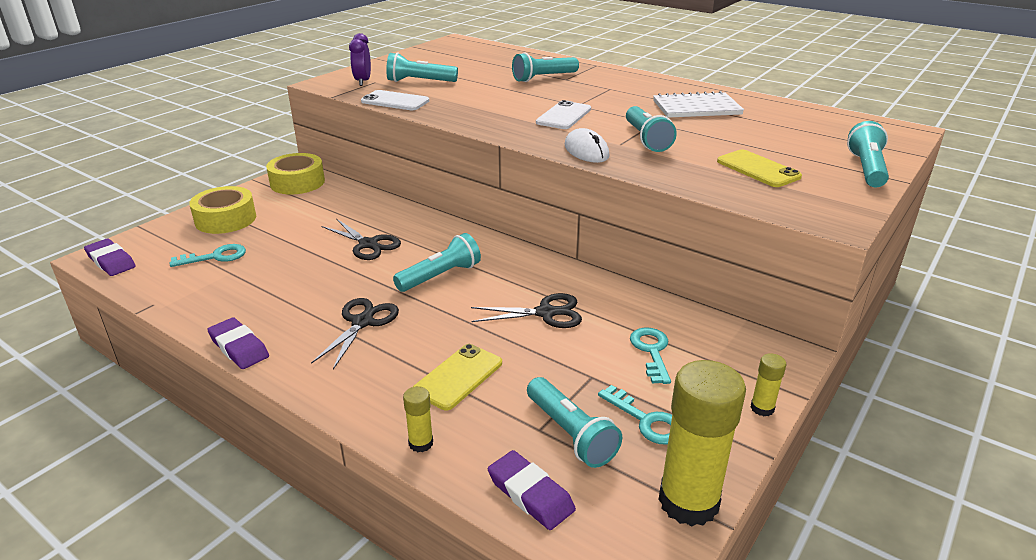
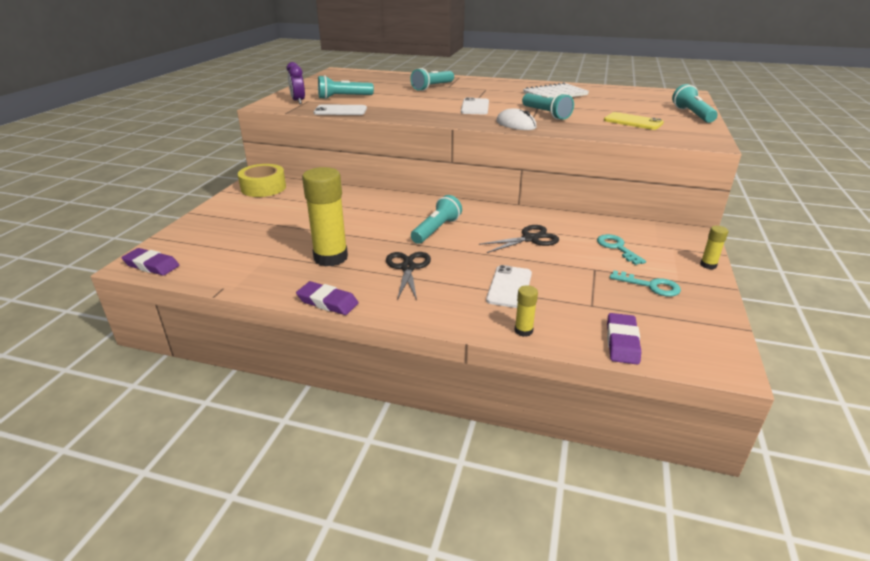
camera: 20 degrees left, 0 degrees up
(216, 257) = (245, 247): turquoise key -> none
(225, 219) = (227, 220): yellow tape -> none
(368, 244) = (362, 219): black scissors -> none
(458, 377) = (509, 287): yellow phone -> white phone
(530, 494) = (622, 342): purple eraser -> purple eraser turned 75 degrees clockwise
(570, 433) = (613, 303): turquoise flashlight -> none
(688, 502) = (716, 323): yellow glue stick -> yellow glue stick (330, 257)

